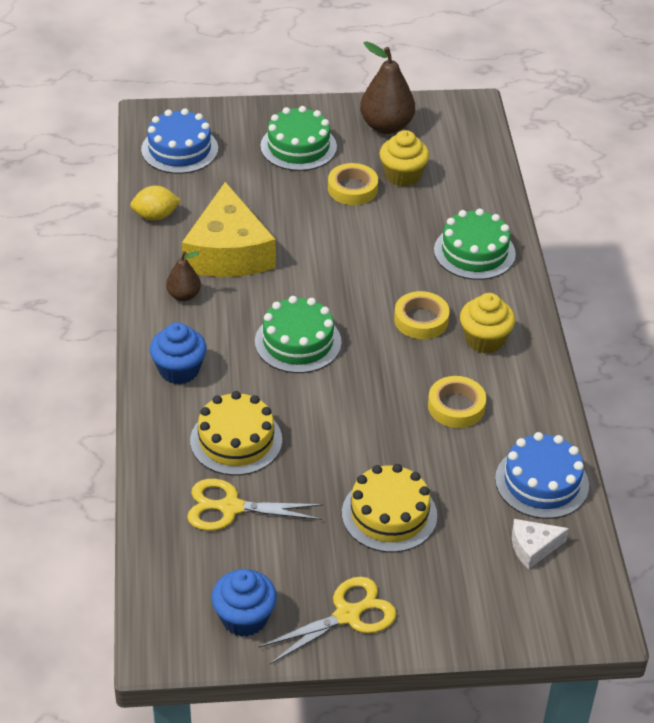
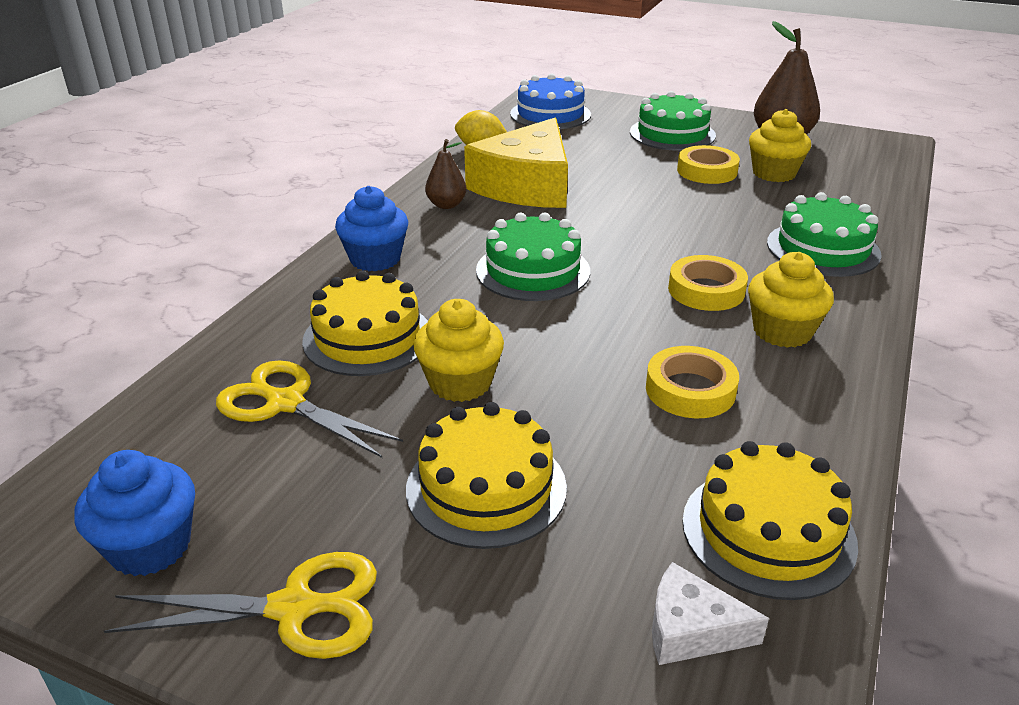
camera: 30 degrees right, 10 degrees down
(322, 452) = (460, 383): none -> yellow cupcake
(542, 482) = (768, 531): blue cake -> yellow cake

